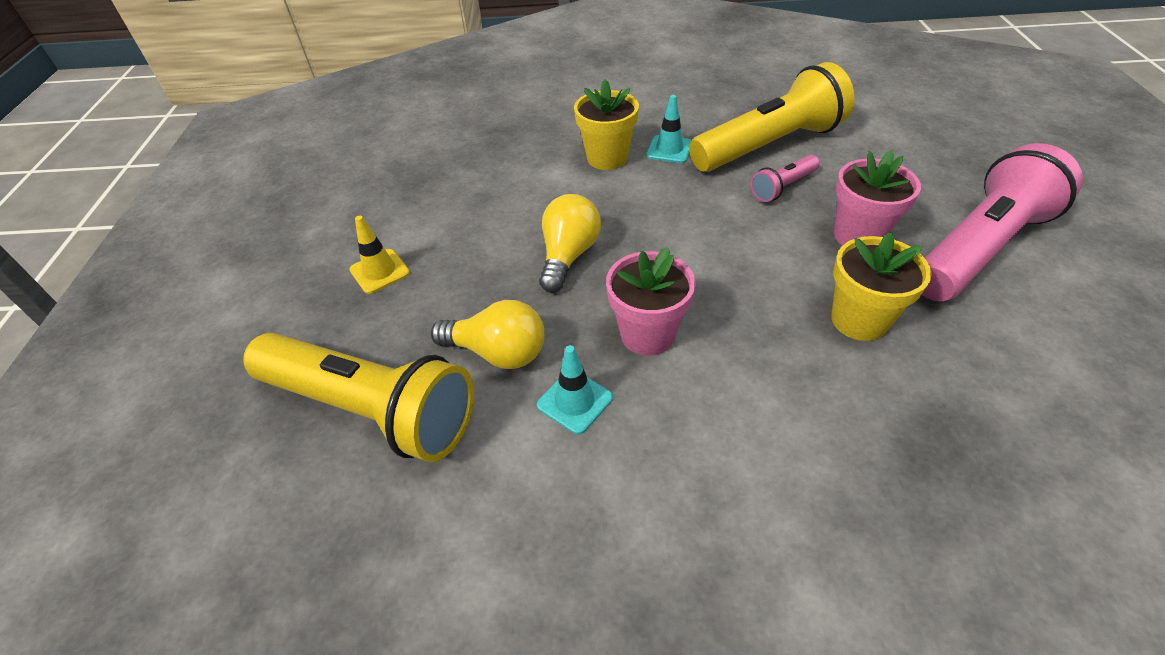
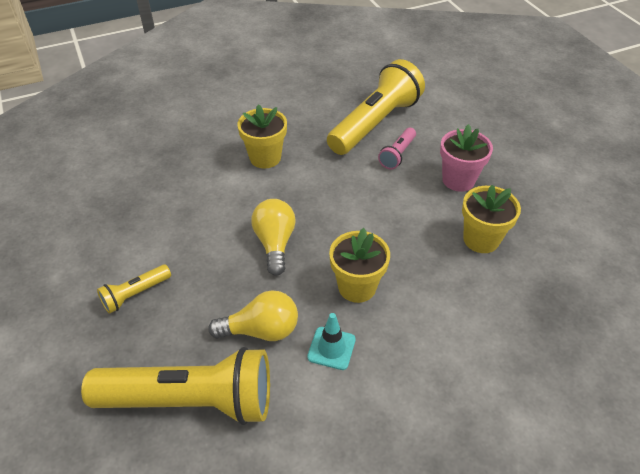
camera: 25 degrees left, 0 degrees up
(380, 271) = (135, 294): yellow traffic cone -> yellow flashlight
(647, 334) = (357, 287): pink flower pot -> yellow flower pot
(669, 149) = (307, 141): turquoise traffic cone -> none
(979, 248) = (530, 172): pink flashlight -> none

